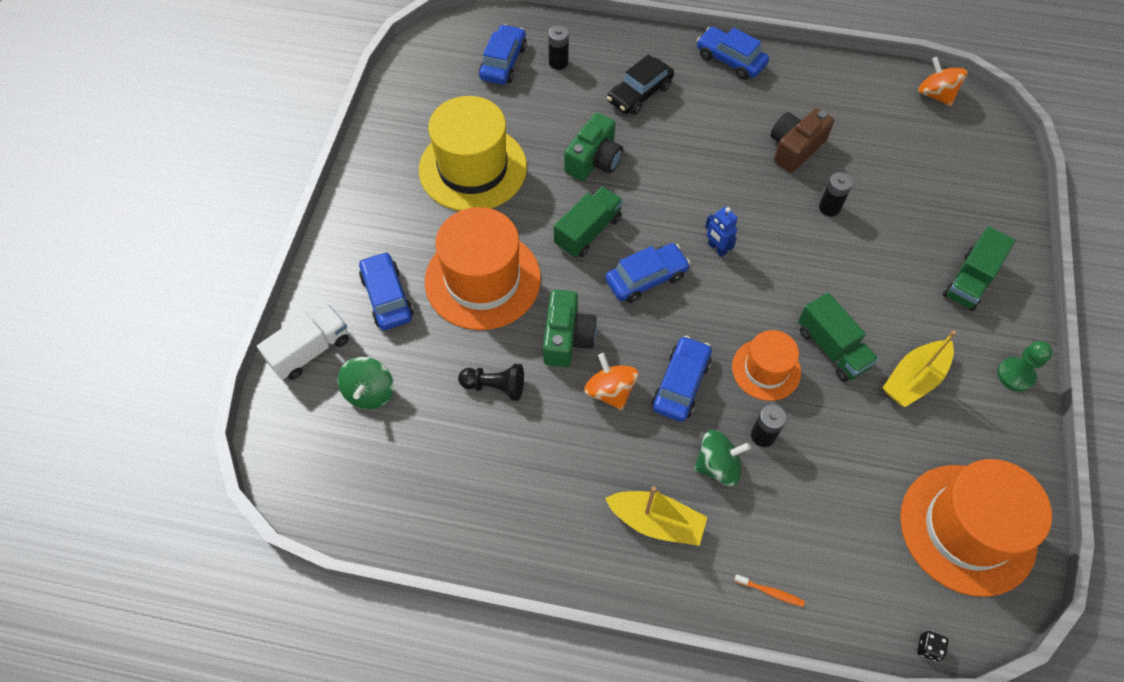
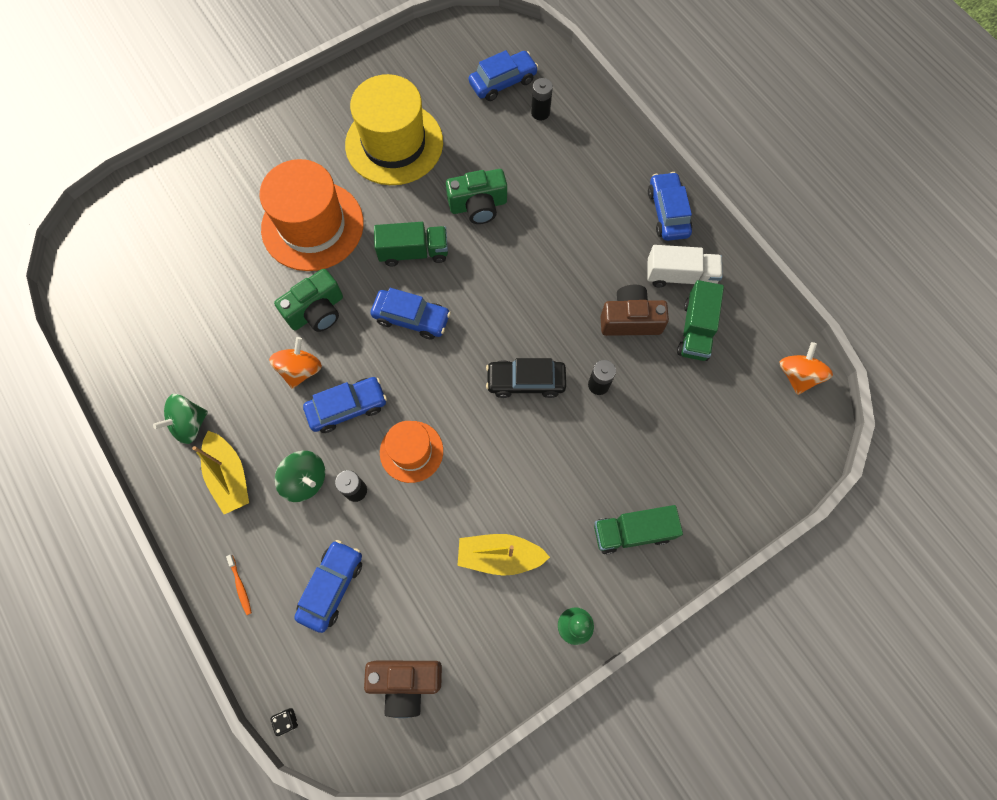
camera: 45 degrees right, 10 degrees up
(310, 351) = (169, 182): white truck -> white truck (680, 276)
(370, 392) = (171, 238): green spinning top -> green spinning top (189, 424)
(387, 297) = (246, 186): blue car -> blue car (331, 586)
(495, 386) = (240, 302): black pawn -> none
(639, 94) = (568, 183): black car -> black car (526, 382)
(716, 248) = (482, 341): blue robot -> none
(832, 348) = (472, 481): green truck -> green truck (695, 330)
(967, 529) = (406, 682): orange hat -> brown camera

